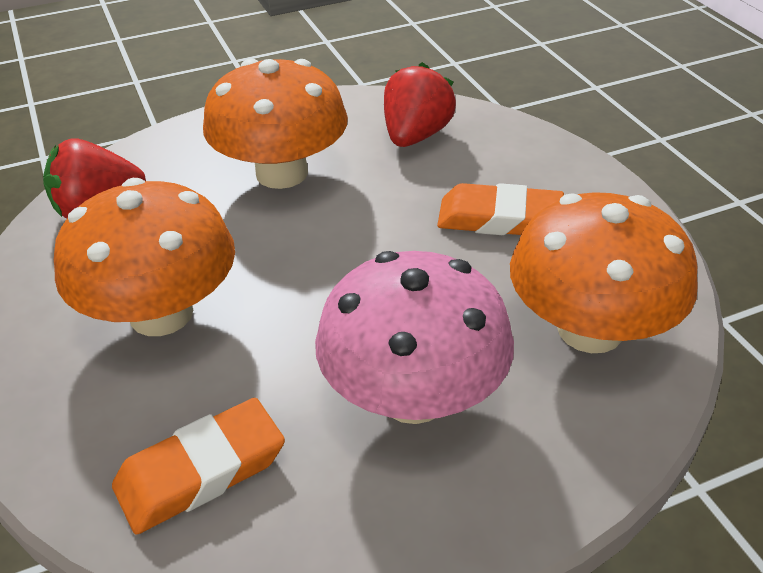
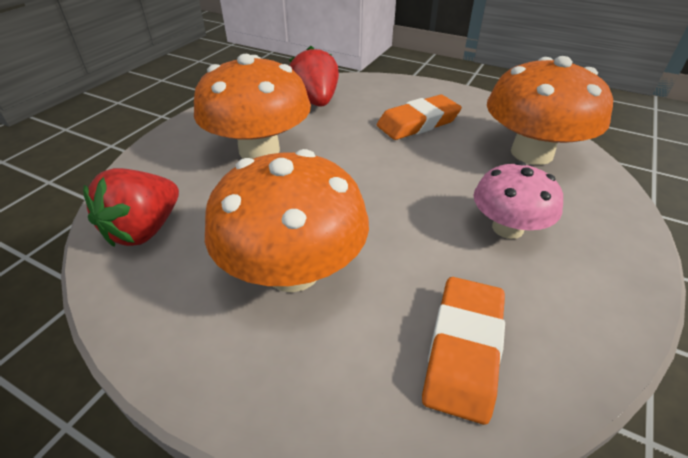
camera: 40 degrees left, 0 degrees up
(413, 395) = (507, 228): pink mushroom -> pink mushroom, size x0.61

